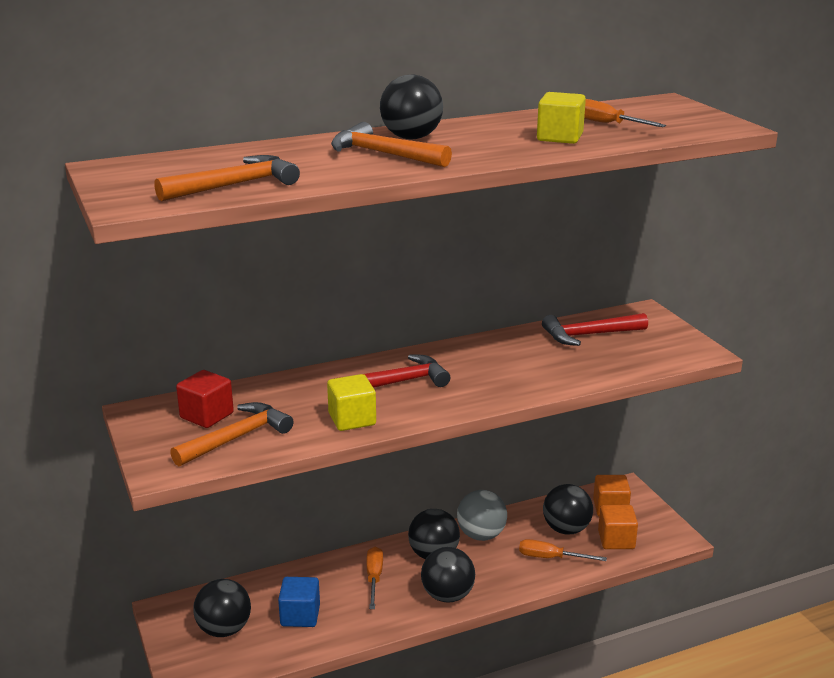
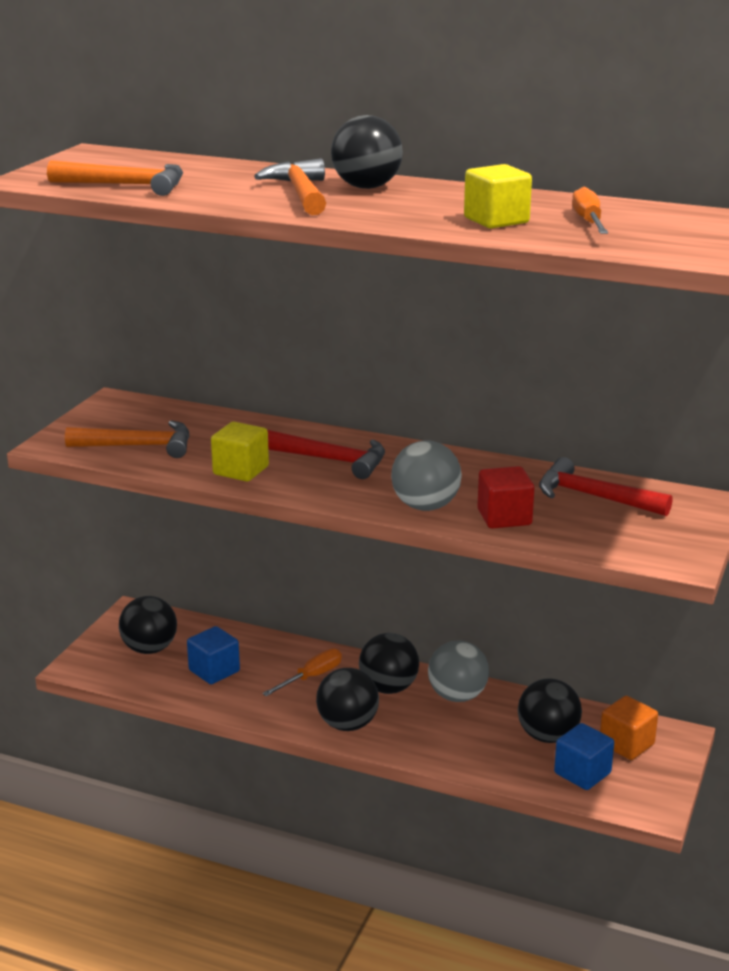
camera: 45 degrees right, 0 degrees up
(207, 415) = (150, 422): red cube -> red cube (504, 517)
(516, 386) = (425, 506): none -> grey ball
(550, 558) = (490, 750): orange screwdriver -> none
(616, 540) = (582, 773): orange cube -> blue cube

